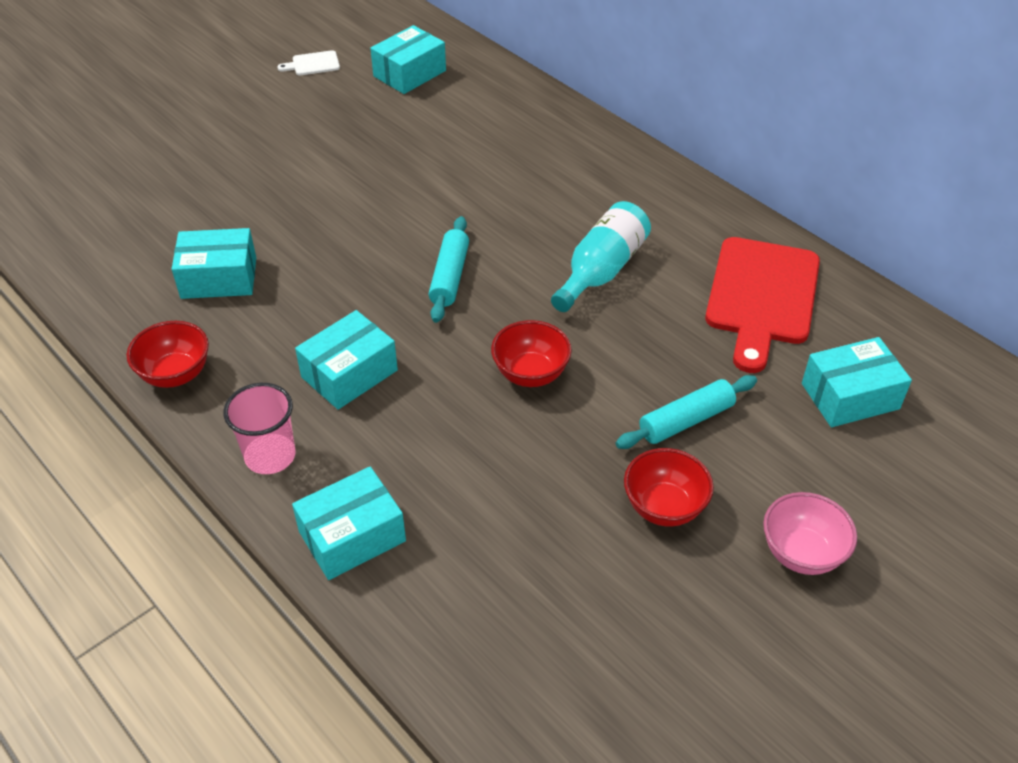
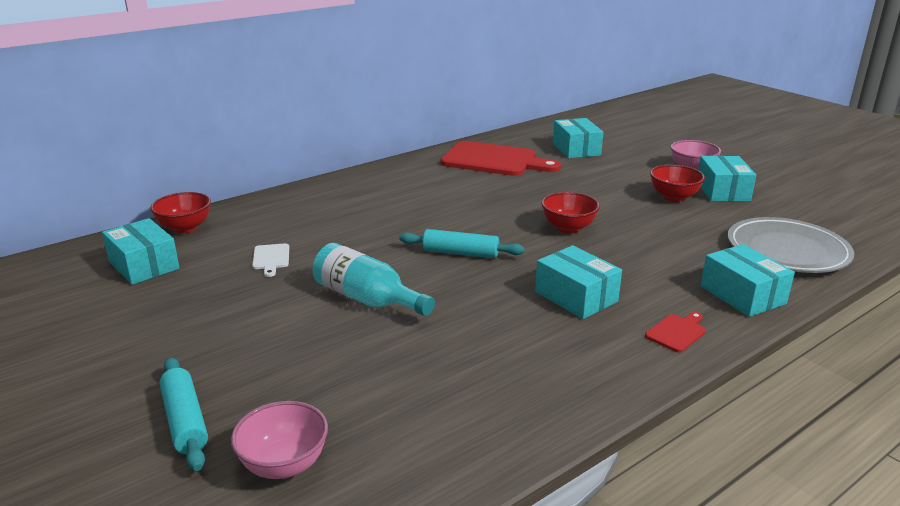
camera: 85 degrees left, 20 degrees down
(115, 206) = (284, 465): none -> pink bowl
(176, 374) = (588, 390): red bowl -> red bowl (185, 228)
(219, 278) = (443, 371): turquoise box -> turquoise box (722, 191)
(270, 456) = (677, 332): pink cup -> red cutting board
(313, 64) = (72, 321): white cutting board -> white cutting board (271, 258)
(484, 622) = (787, 251): none -> grey plate
(601, 271) = (462, 200): turquoise bottle -> turquoise bottle (367, 299)
(686, 420) = (603, 187): turquoise rolling pin -> turquoise rolling pin (185, 421)

